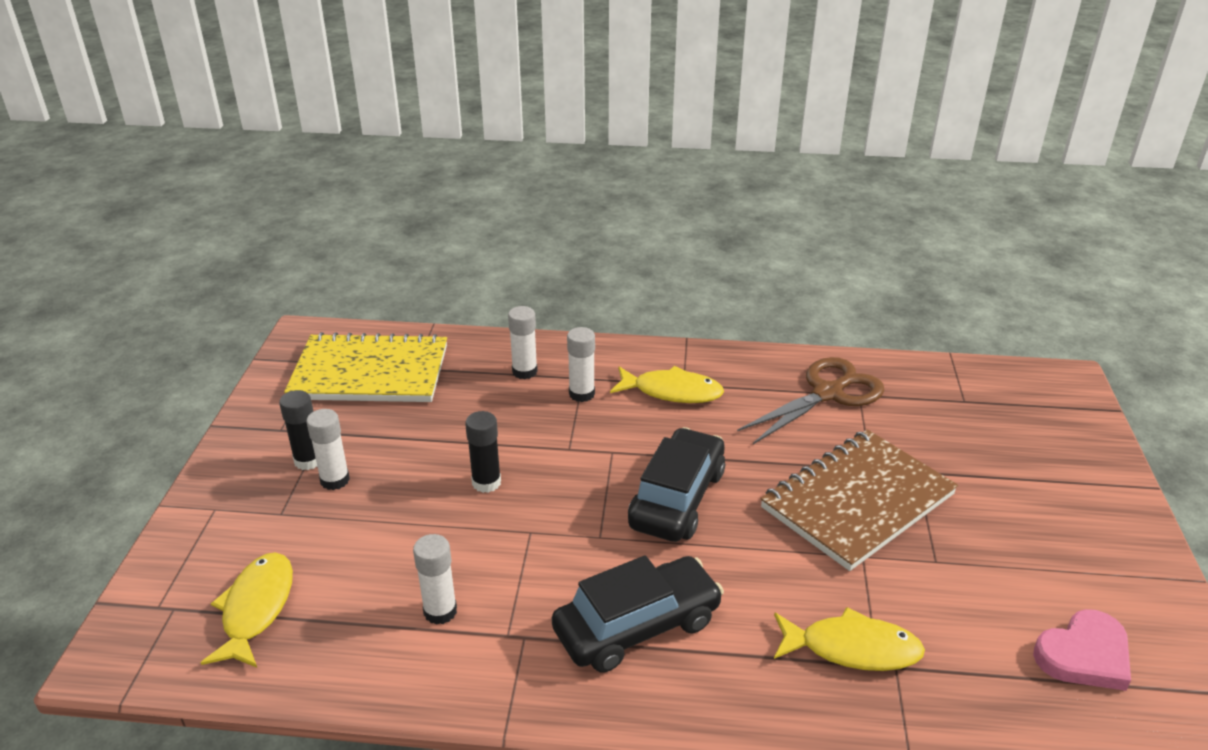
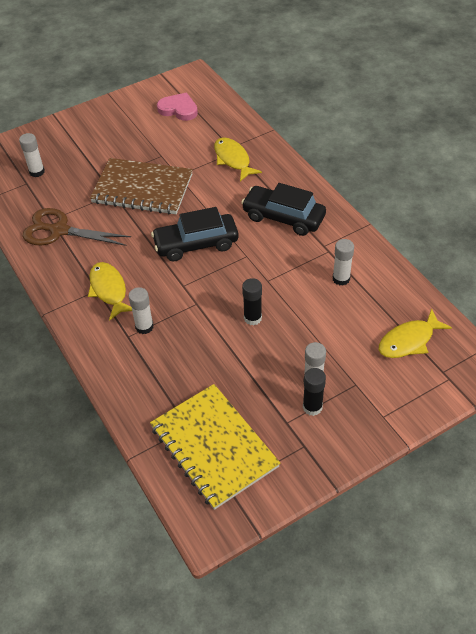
camera: 125 degrees left, 15 degrees up
(524, 371) = (145, 367): white glue stick -> white glue stick (37, 172)

